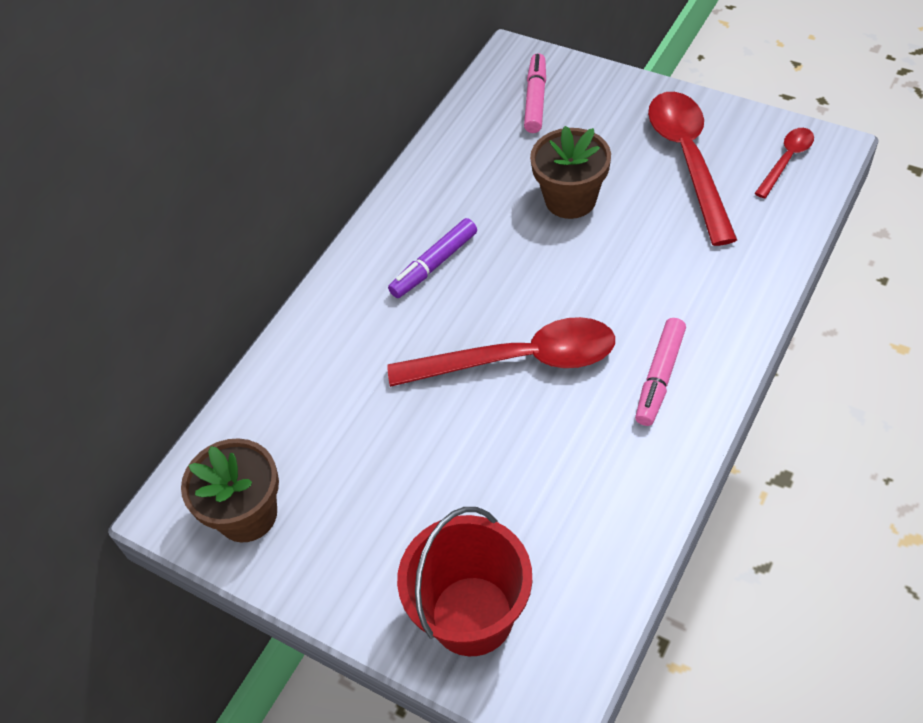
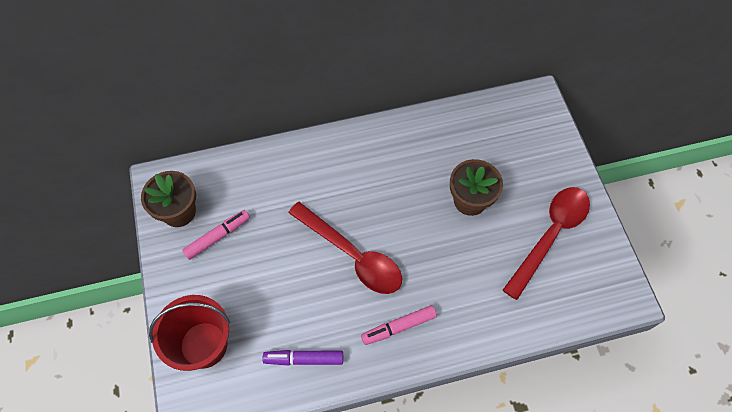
camera: 40 degrees right, 10 degrees up
(434, 264) = (374, 173): purple marker -> purple marker (304, 359)
(535, 100) = (519, 132): pink marker -> pink marker (217, 237)
(786, 160) = (598, 284): red spoon -> none

